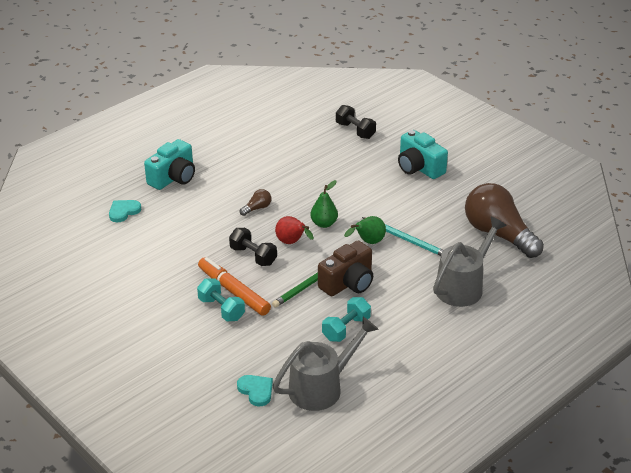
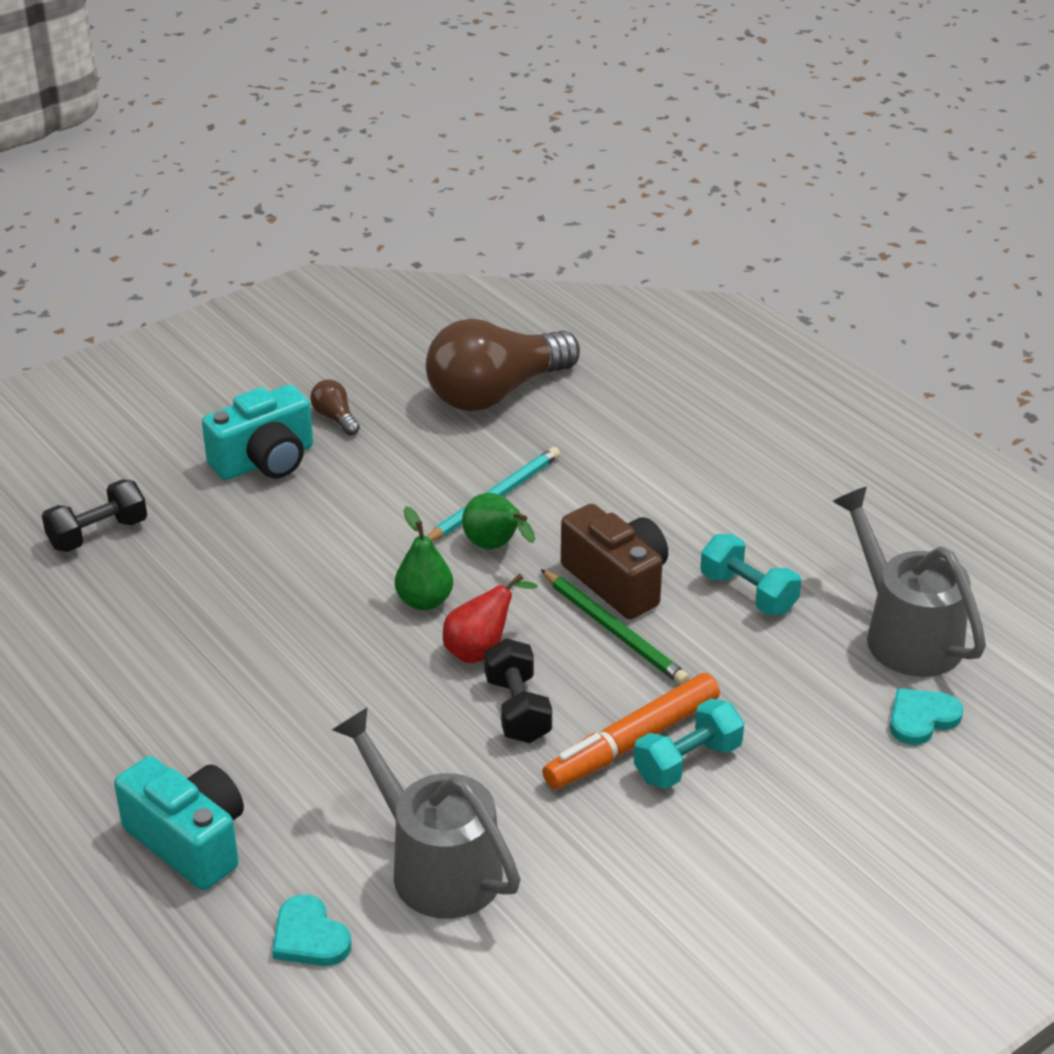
camera: 85 degrees left, 0 degrees up
(253, 256) = (517, 709): black dumbbell -> black dumbbell turned 60 degrees counterclockwise
(257, 208) = (349, 698): brown light bulb -> brown light bulb (335, 418)
(463, 286) = (636, 447): grey watering can -> grey watering can (434, 864)

